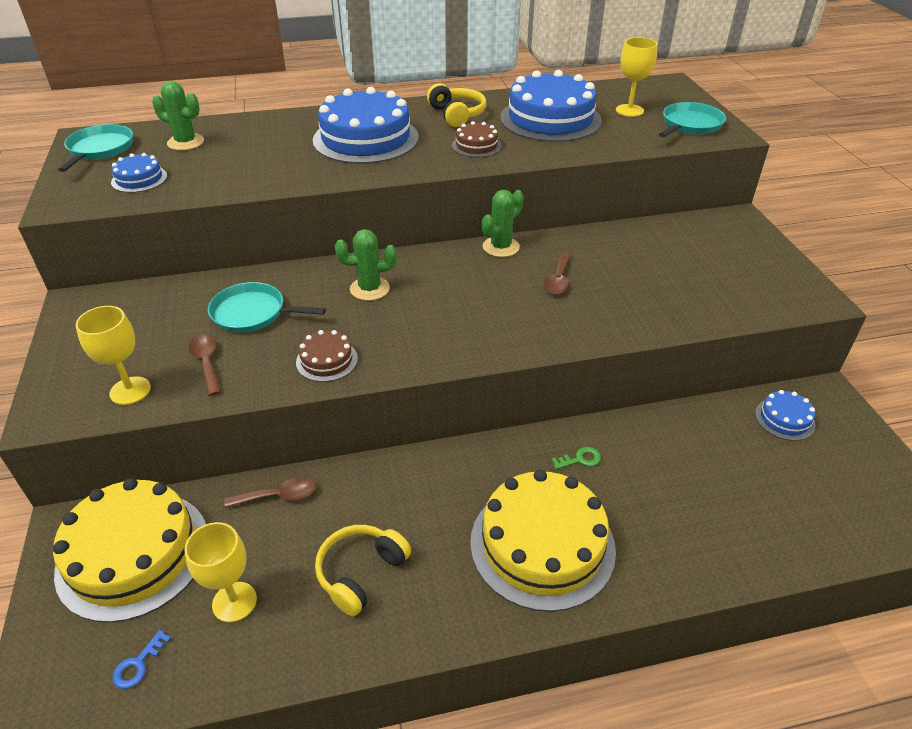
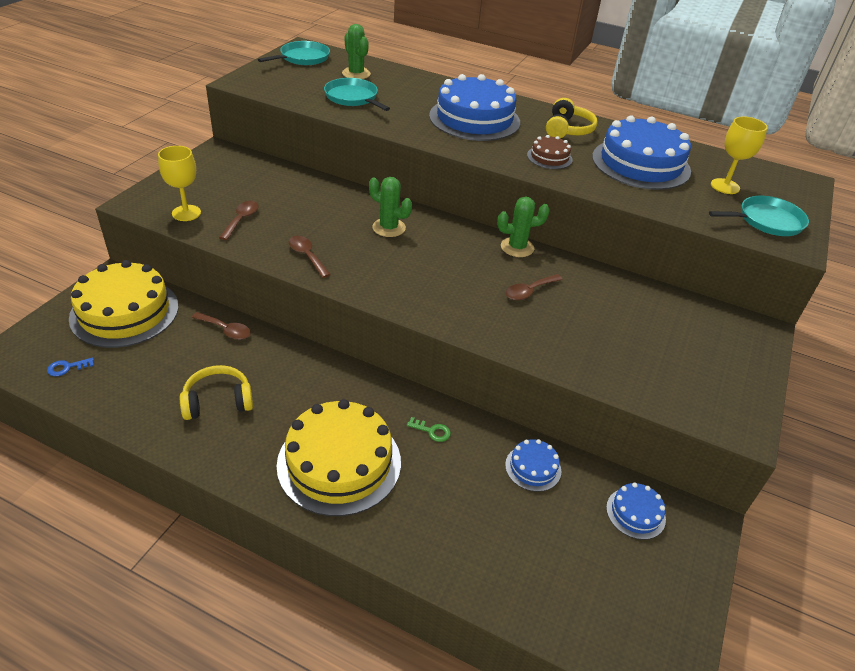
camera: 35 degrees right, 0 degrees up
(139, 179) = (300, 85): blue cake -> blue cake (533, 468)
(234, 602) = (141, 370): yellow goblet -> none
(253, 313) = (301, 205): turquoise pan -> turquoise pan (353, 98)
(327, 360) = (307, 256): brown cake -> brown spoon

